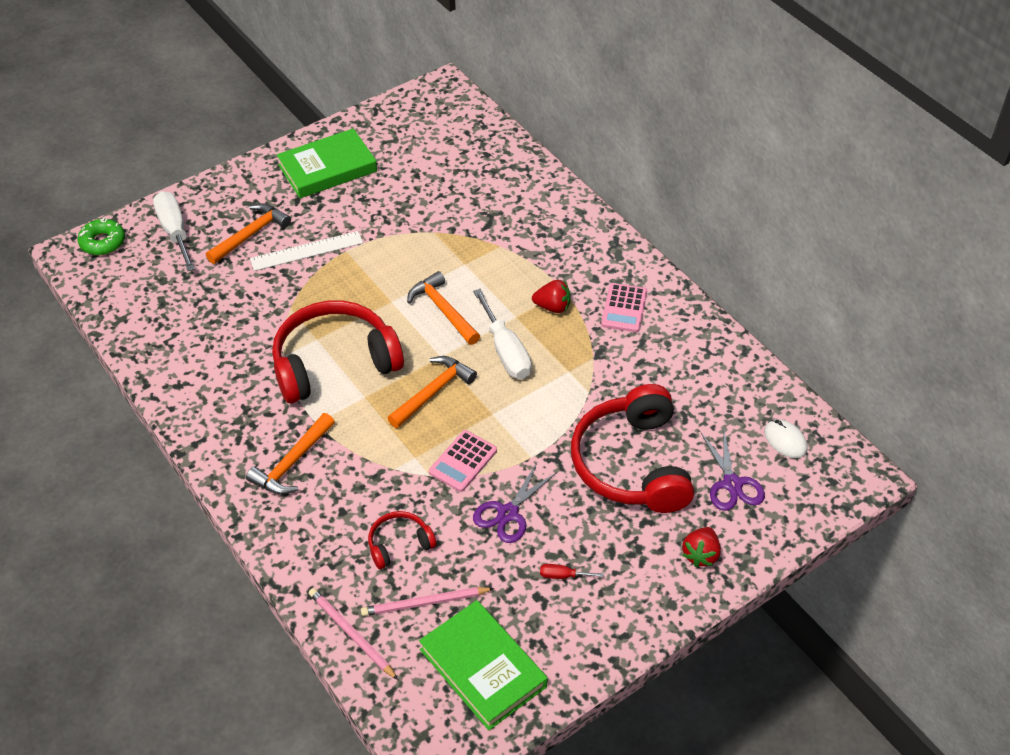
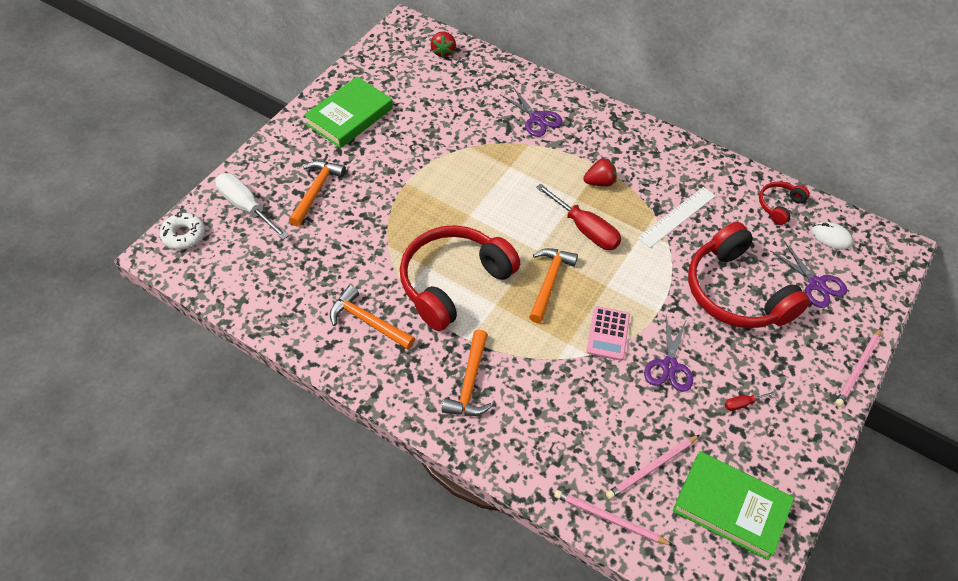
camera: 25 degrees left, 5 degrees up
(102, 242) = (184, 235): green donut -> white donut
(306, 251) = (373, 192): white ruler -> white ruler (677, 217)
(399, 544) = (600, 423): red headphones -> red headphones (779, 205)
(443, 310) = (516, 210): orange hammer -> orange hammer (368, 321)
(505, 351) = (585, 229): white screwdriver -> red screwdriver
(525, 222) = (537, 119): none -> purple scissors
(624, 308) = (653, 168): pink calculator -> none
(700, 555) = (830, 349): red strawberry -> red strawberry (443, 52)
(719, 585) = (858, 369): none -> pink pencil

